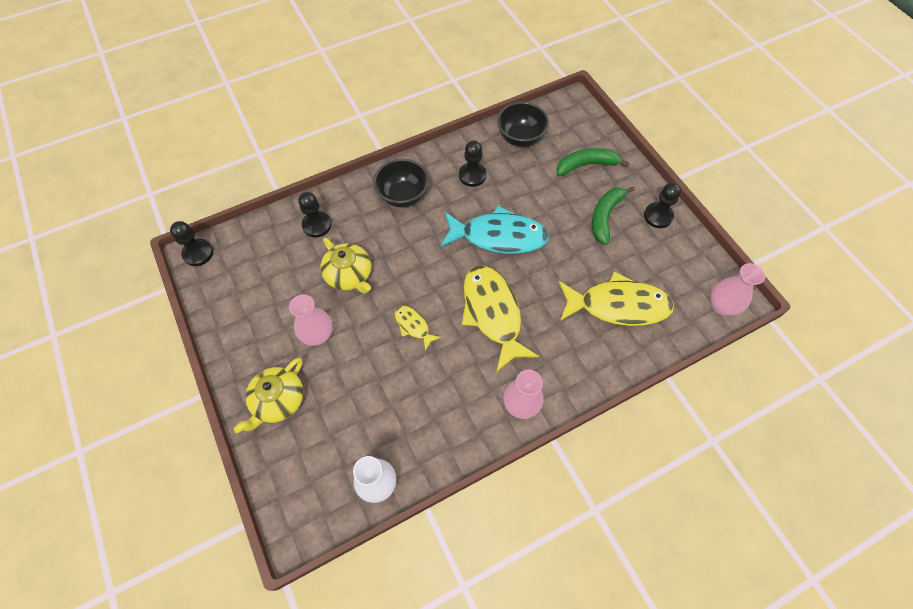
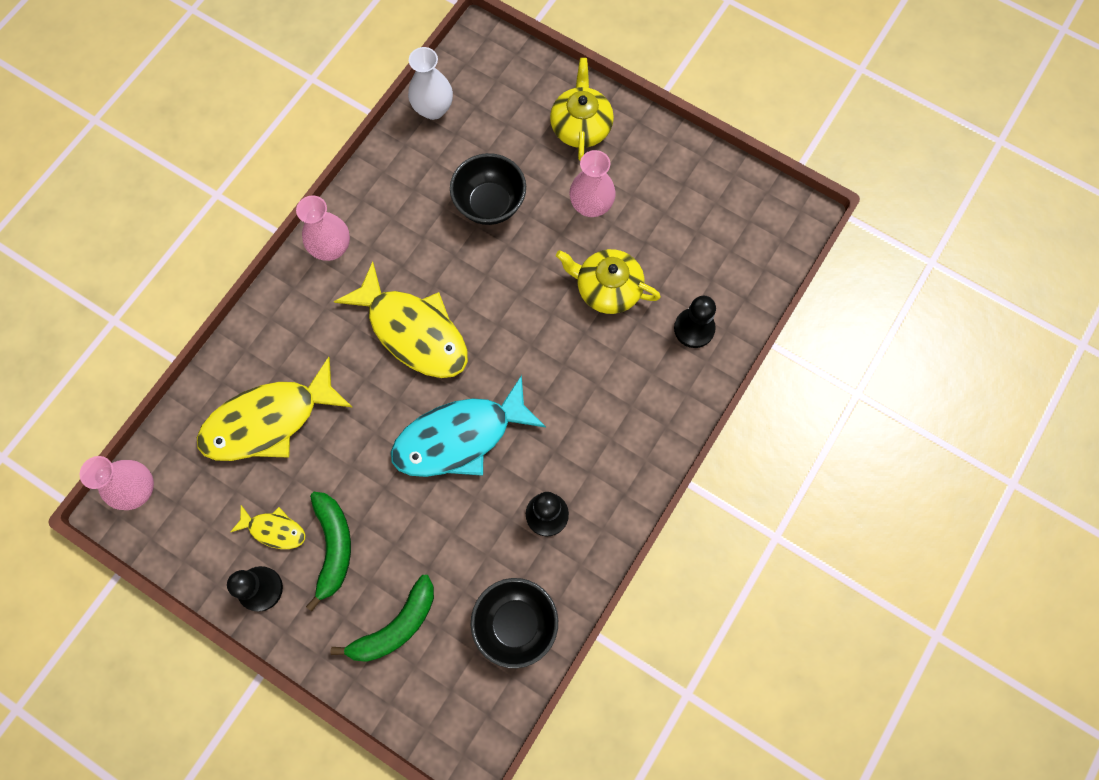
camera: 150 degrees right, 10 degrees up
(198, 253) = (799, 220): black pawn -> none
(403, 196) = (618, 429): black bowl -> black bowl (490, 204)
(413, 326) = (495, 269): yellow fish -> yellow fish (274, 530)

